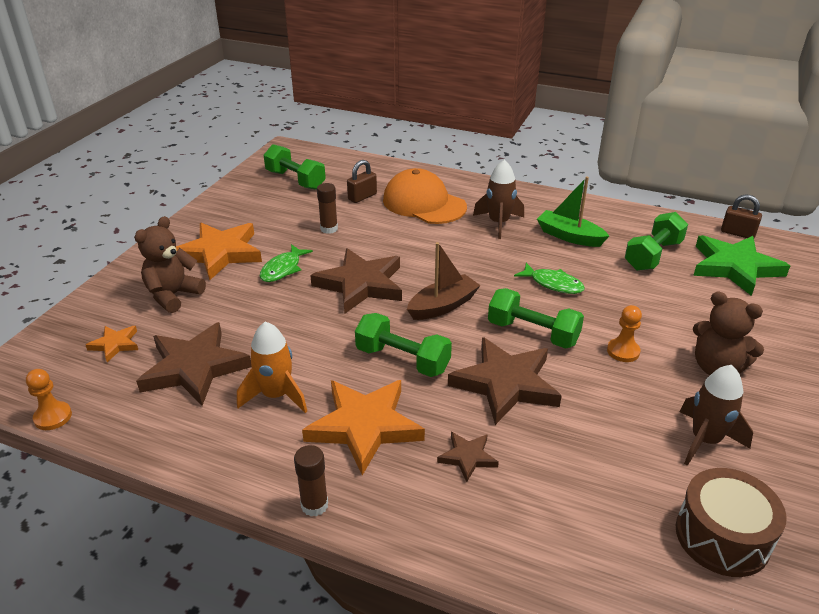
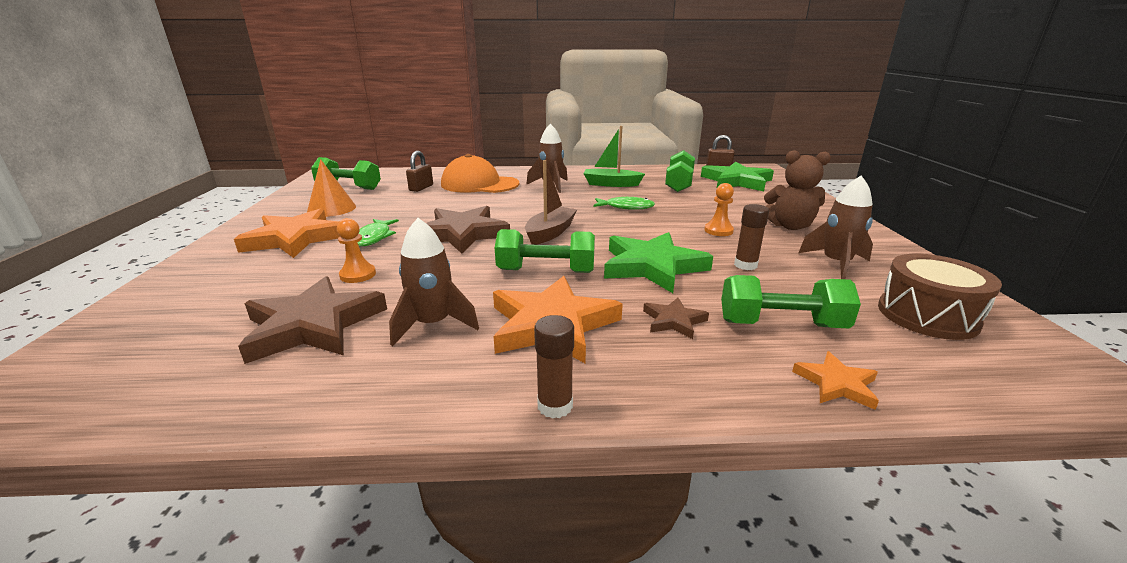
camera: 25 degrees left, 10 degrees down
(53, 417) = (103, 424): orange pawn -> orange pawn (358, 275)
(115, 344) = (187, 329): orange star -> orange star (836, 384)
(173, 295) = (252, 276): brown teddy bear -> none
(266, 214) = (331, 209): none -> orange cone
(276, 395) = (433, 324): orange rocket -> brown rocket
(329, 229) = (403, 208): brown glue stick -> brown glue stick (745, 265)
(506, 384) = (652, 266): brown star -> green star
(533, 333) = (640, 234): green dumbbell -> green dumbbell (781, 324)

